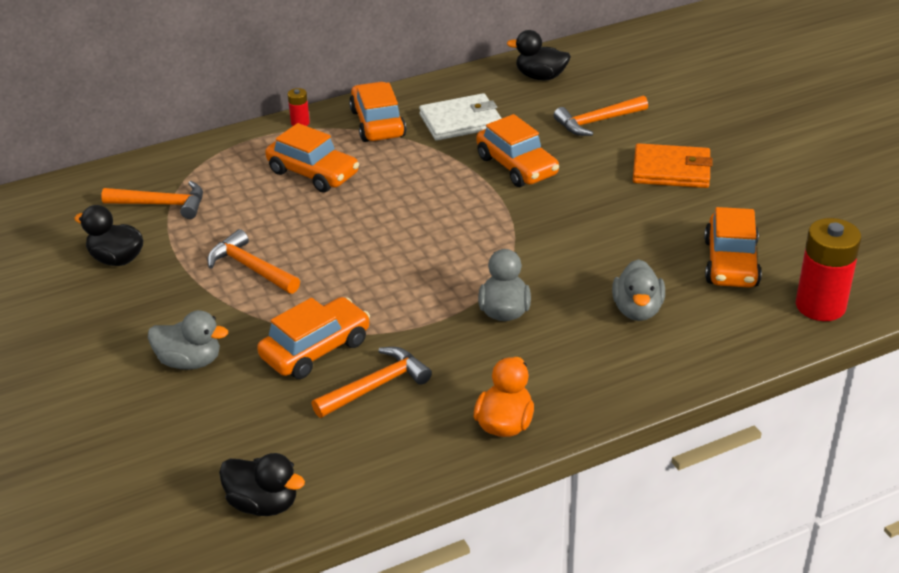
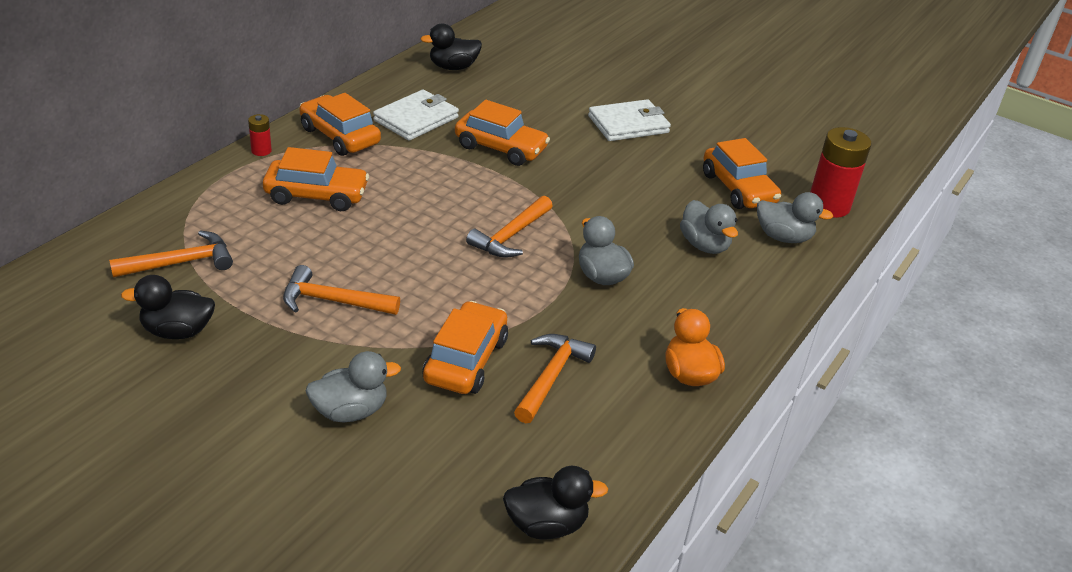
camera: 35 degrees left, 0 degrees up
(597, 122) = (534, 96): orange hammer -> orange hammer (511, 236)
(671, 170) = (628, 124): orange wallet -> white wallet
(733, 324) = (783, 237): none -> grey duck

